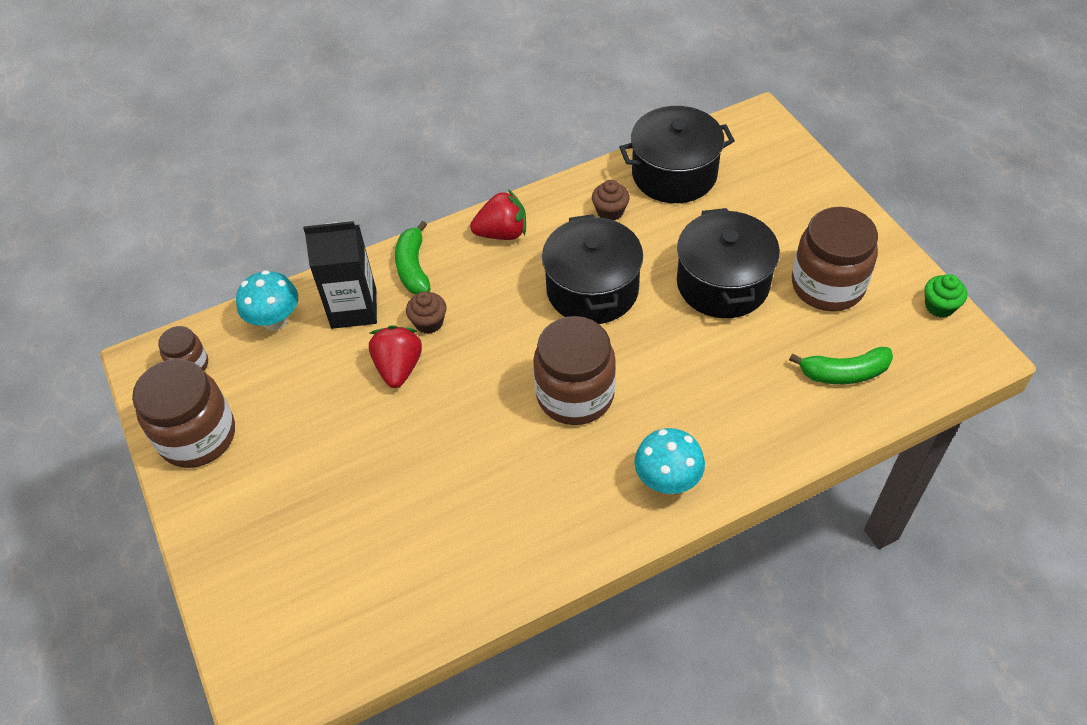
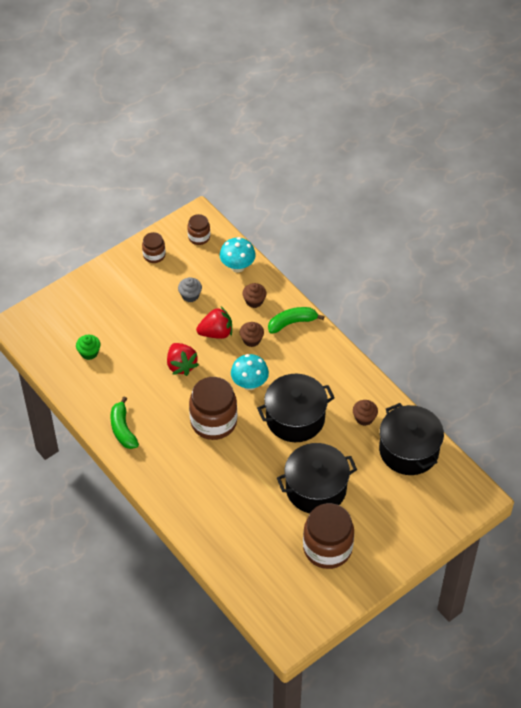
camera: 75 degrees right, 0 degrees up
(197, 436) = (154, 255): brown jar -> brown jar, size x0.52
(308, 394) = (190, 295): none -> grey cupcake
(354, 308) = (254, 301): black carton -> brown cupcake
(502, 233) = (331, 363): red strawberry -> red strawberry (181, 365)
(667, 480) = (164, 475): turquoise mushroom -> turquoise mushroom (249, 384)
(844, 373) = (257, 560): green banana -> green banana (123, 429)
(939, 306) = (324, 615): green cupcake -> green cupcake (89, 353)

